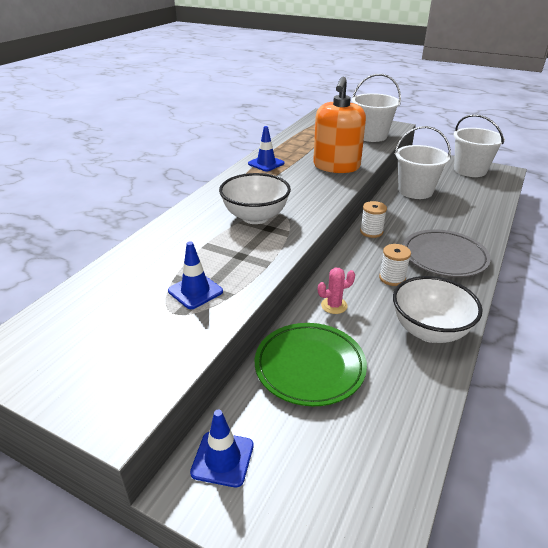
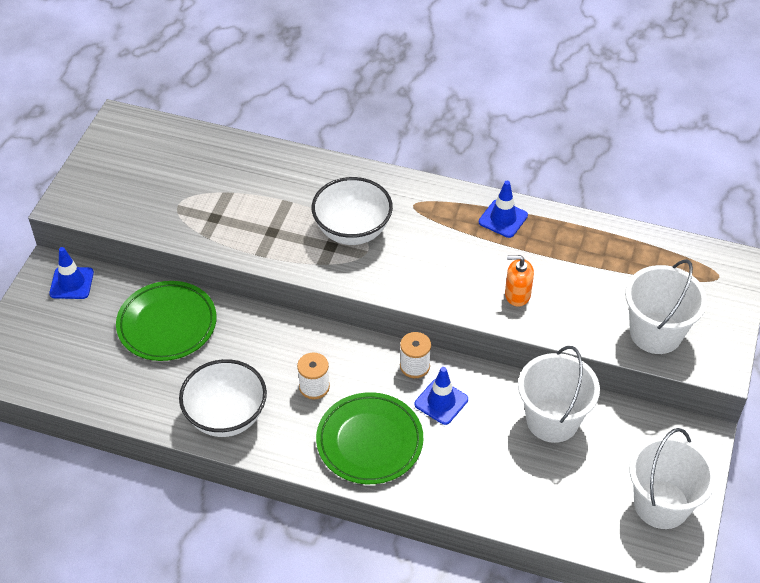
camera: 80 degrees right, 15 degrees up
(195, 291) = (209, 211): blue traffic cone -> blue traffic cone (441, 402)
(334, 305) = (256, 336): pink cactus -> none
(336, 166) = (517, 295): orange soap dispenser -> orange soap dispenser, size x0.47
(444, 257) = (369, 441): grey plate -> green plate

